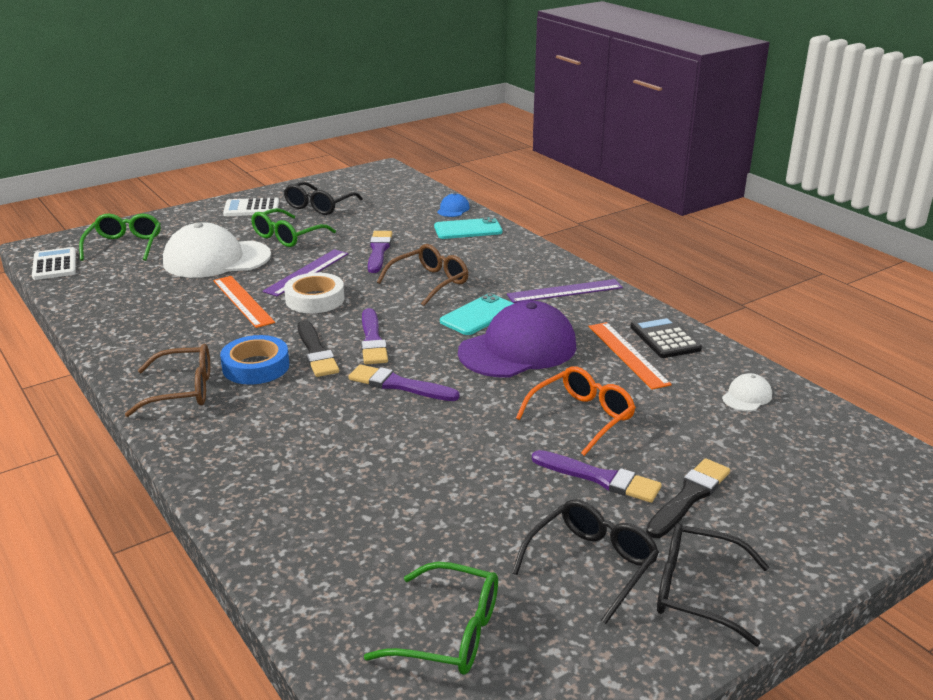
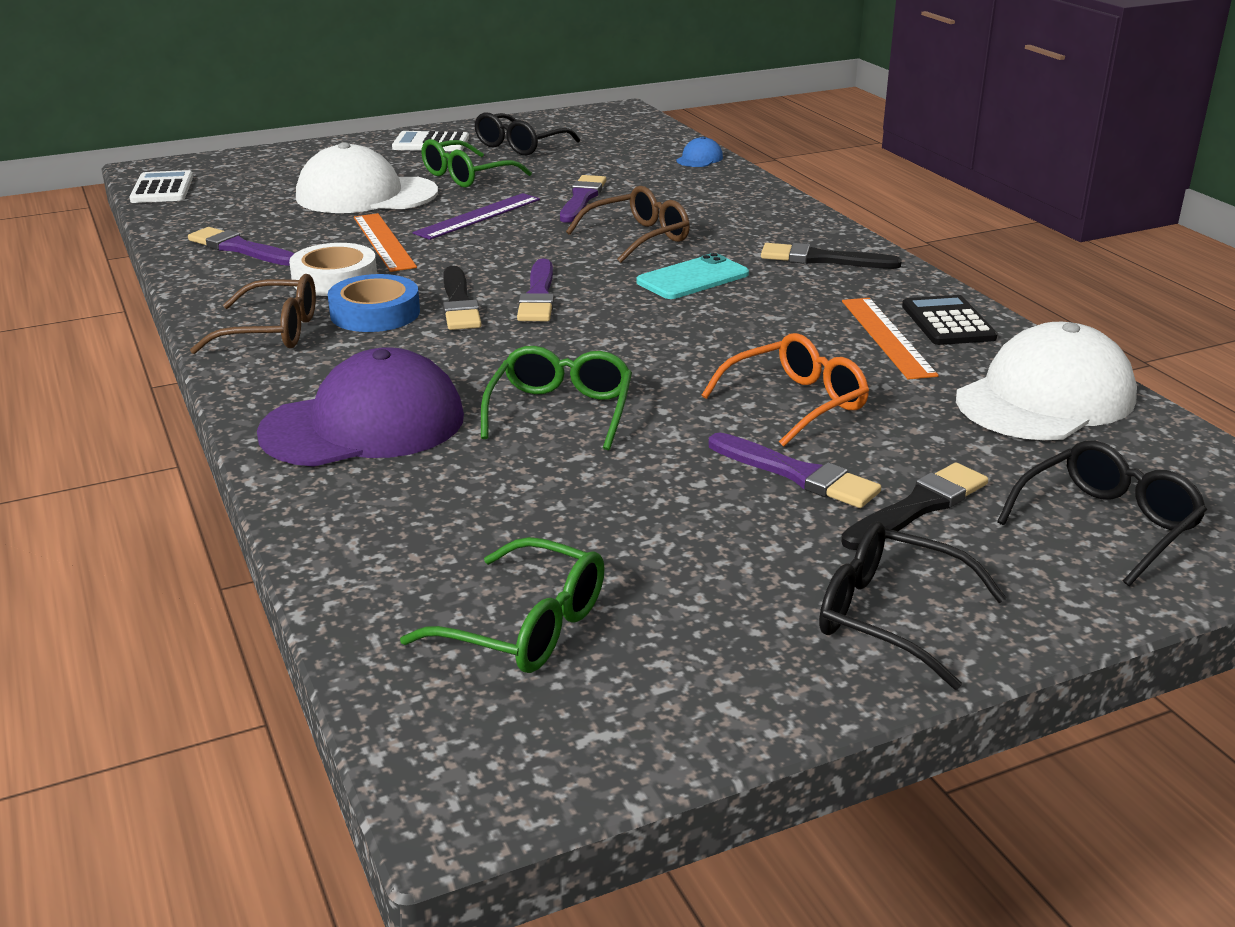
camera: 10 degrees right, 0 degrees up
(124, 246) = (255, 174): green glasses -> green glasses (560, 411)
(315, 299) = (478, 246): white tape -> white tape (335, 279)
(399, 385) = (556, 347): purple brush -> purple brush (240, 248)
(468, 229) = (711, 182): turquoise phone -> none
(518, 349) = (733, 320): purple cap -> purple cap (364, 425)
(565, 291) = (822, 259): purple ruler -> black brush
(591, 565) = (749, 571): black glasses -> black glasses (1106, 525)
(747, 396) = (1045, 398): white cap -> white cap, size x2.36

